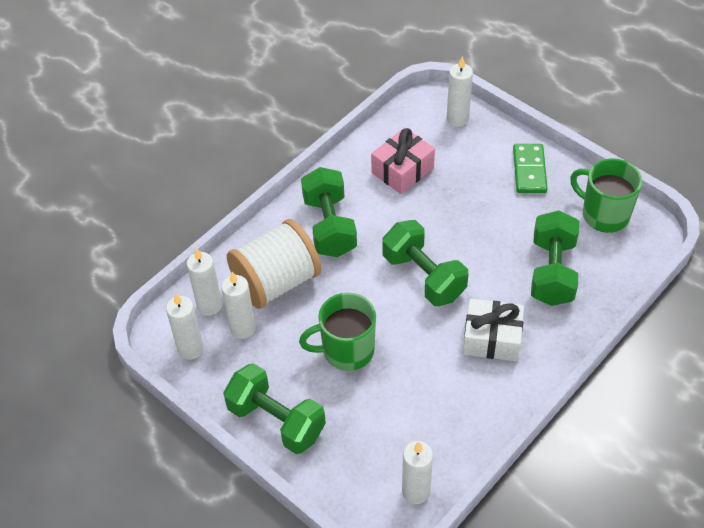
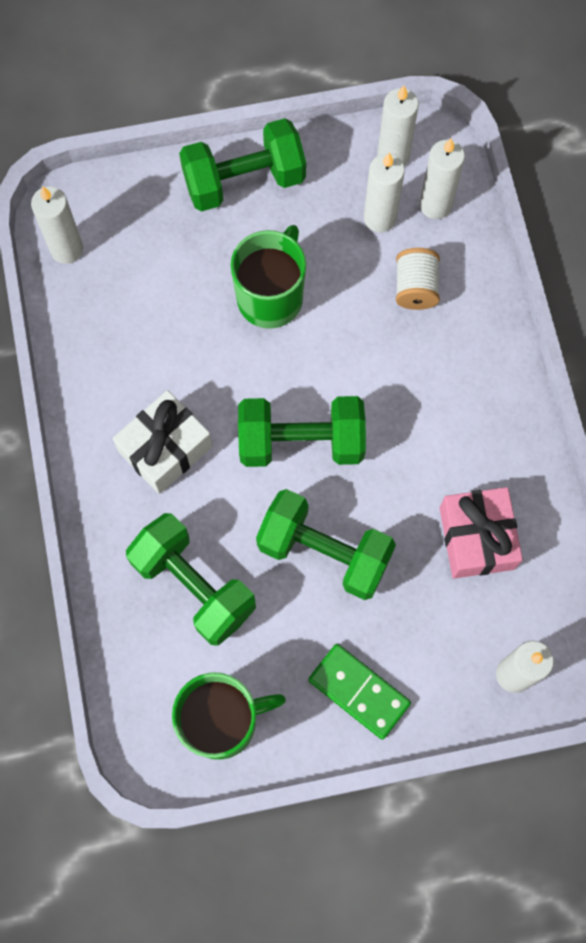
camera: 125 degrees right, 20 degrees up
(276, 282) = (415, 288): white spool -> white spool, size x0.50
(329, 226) = (452, 394): green dumbbell -> green dumbbell (324, 552)

